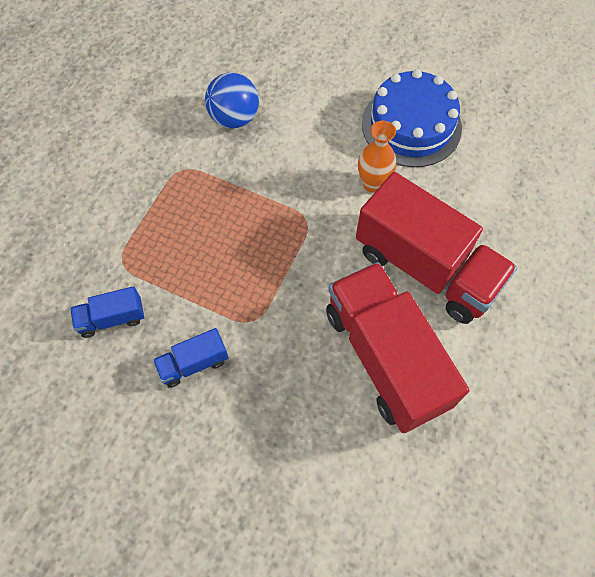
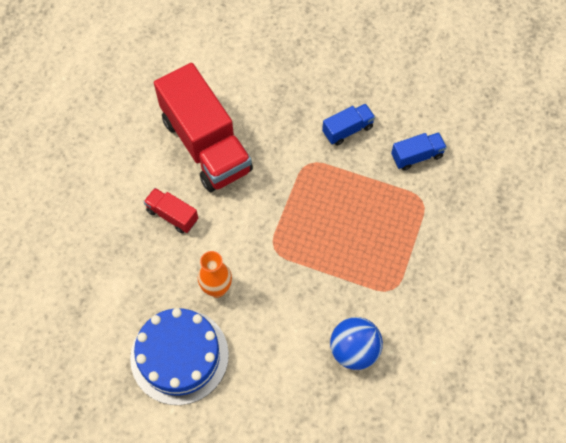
camera: 175 degrees right, 0 degrees up
(426, 267) = (172, 215): red truck -> red truck, size x0.44

